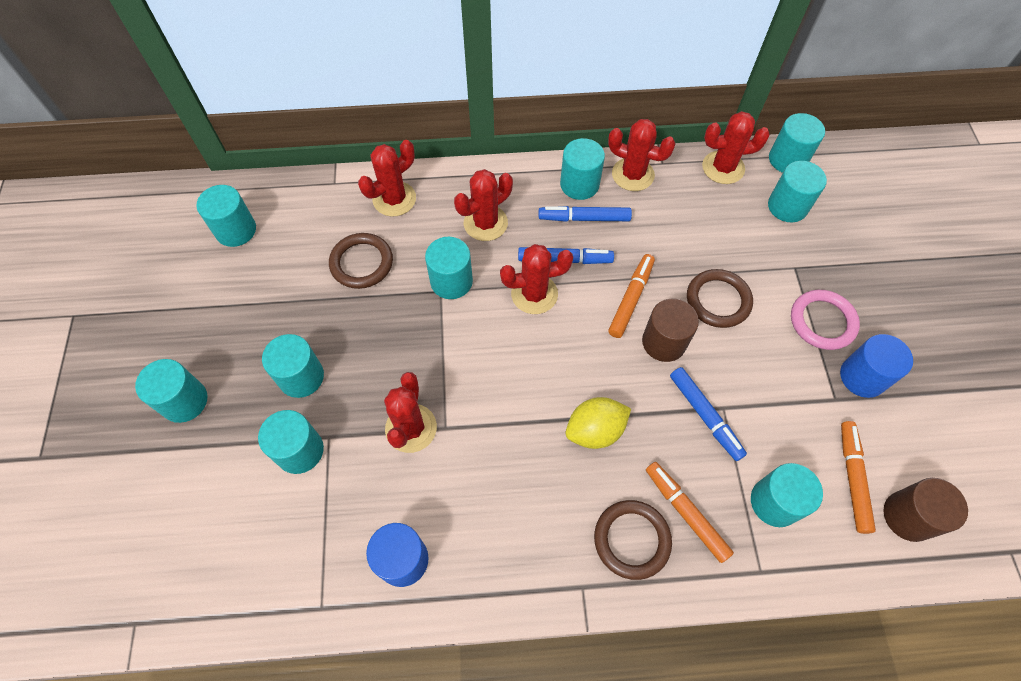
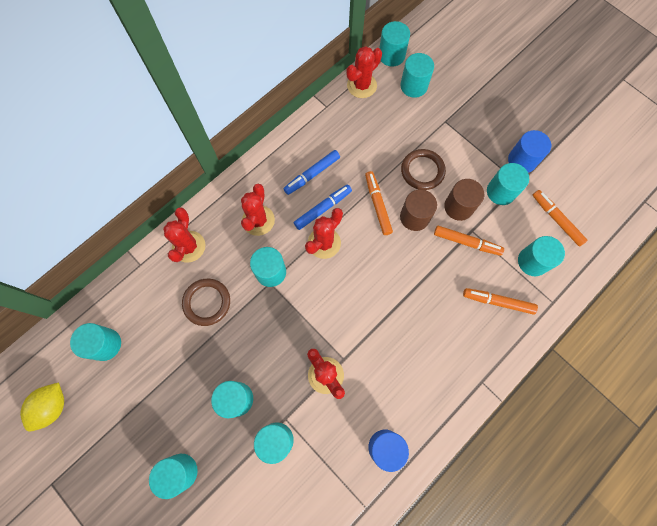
camera: 40 degrees left, 10 degrees up
(579, 184) = (291, 154): turquoise cylinder -> turquoise cylinder (501, 192)
(595, 430) = (421, 295): yellow lemon -> yellow lemon (53, 406)
(631, 540) = (485, 338): brown ring -> none
(633, 174) = (316, 126): red cactus -> none
(705, 416) = (466, 242): blue marker -> orange marker
(822, 321) = (481, 143): pink ring -> none
(908, 516) = (593, 219): brown cylinder -> brown cylinder (458, 207)

